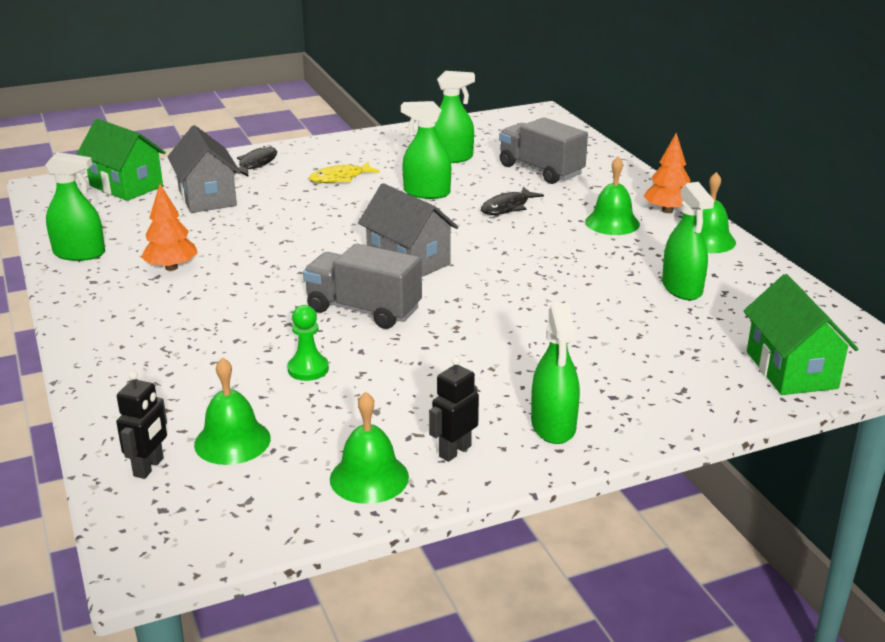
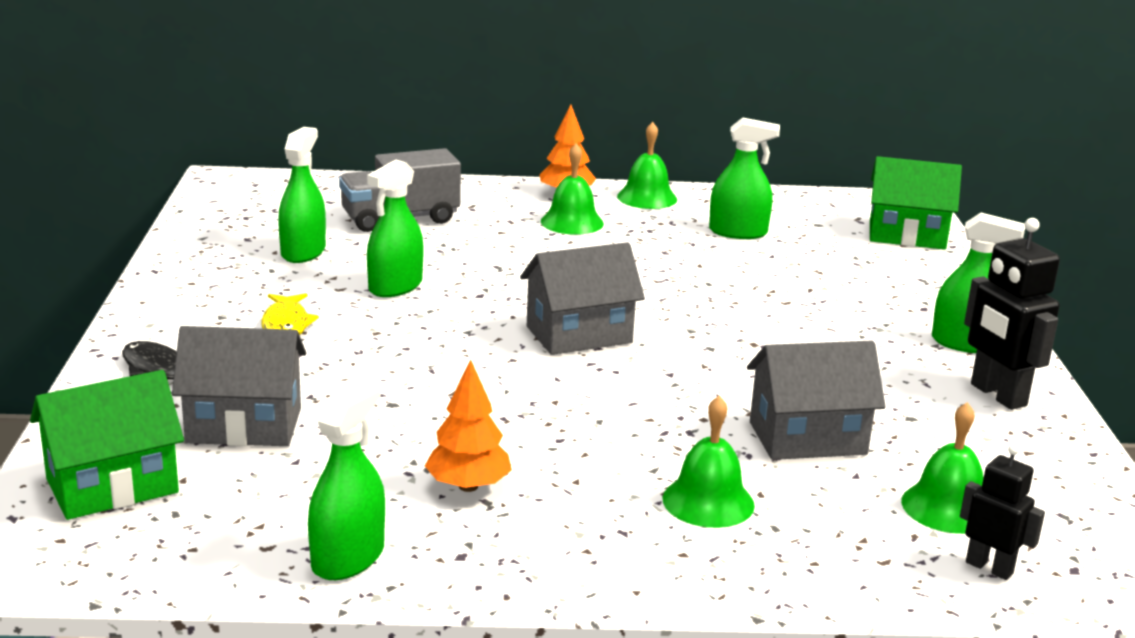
camera: 70 degrees left, 5 degrees down
(308, 369) = (807, 438): green pawn -> grey house
(363, 310) = (685, 382): grey truck -> none
(369, 478) = (1035, 444): green bell -> green bell (708, 501)
(454, 451) = (997, 395): black robot -> black robot, size x1.64
(507, 207) = (484, 257): black fish -> none

